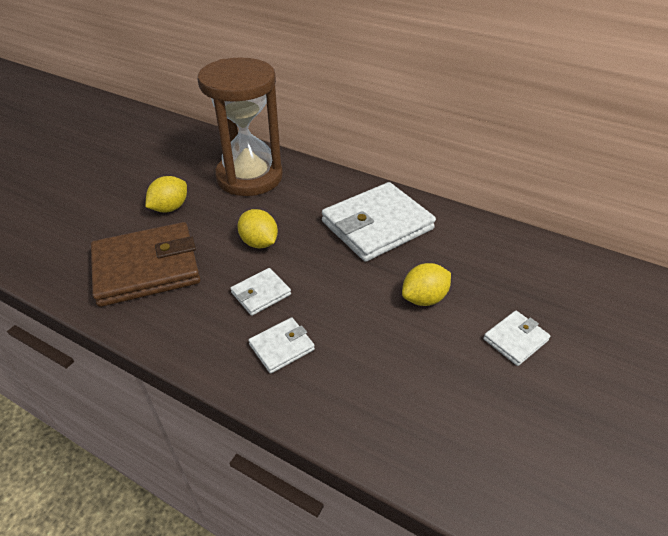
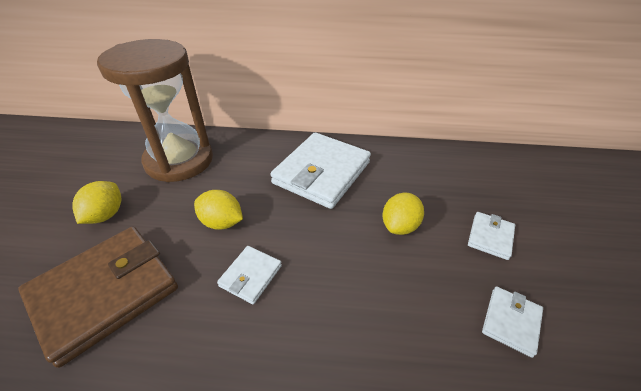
camera: 25 degrees left, 0 degrees up
(282, 347) = (303, 327): white wallet -> white wallet (511, 322)

